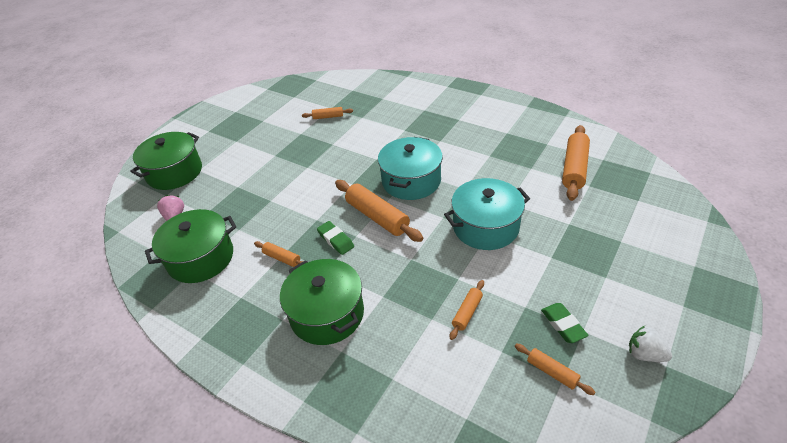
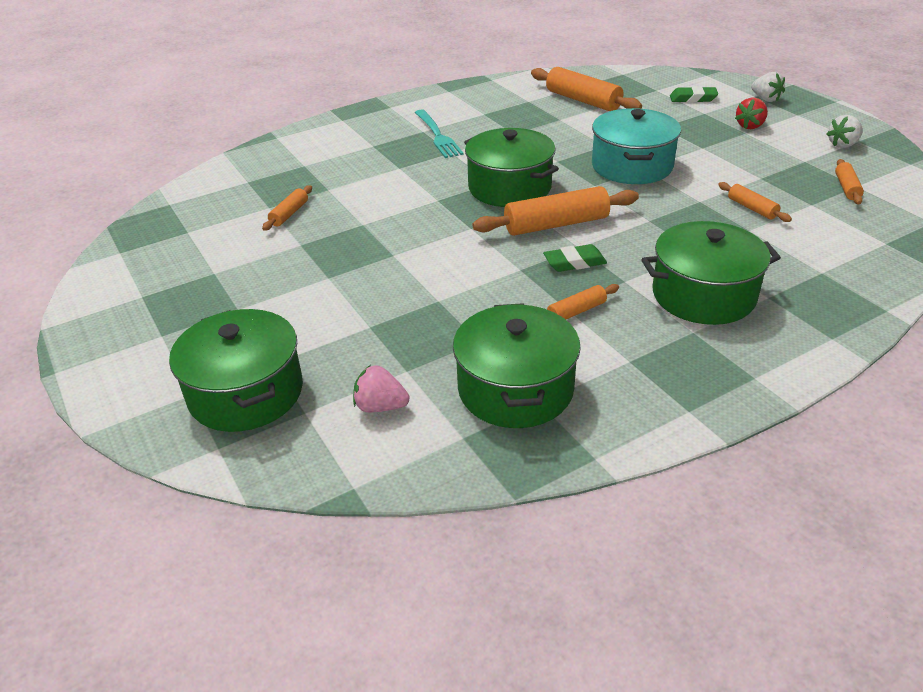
camera: 65 degrees left, 5 degrees down
(411, 181) = (509, 187): turquoise pot -> green pot
(457, 127) = (438, 136): none -> turquoise fork
(552, 372) = (846, 188): orange rolling pin -> orange rolling pin turned 60 degrees counterclockwise
(563, 325) = (793, 167): green eraser -> green eraser (693, 98)
(622, 277) = (750, 126): none -> red strawberry
(694, 274) = (765, 99): none -> white strawberry

